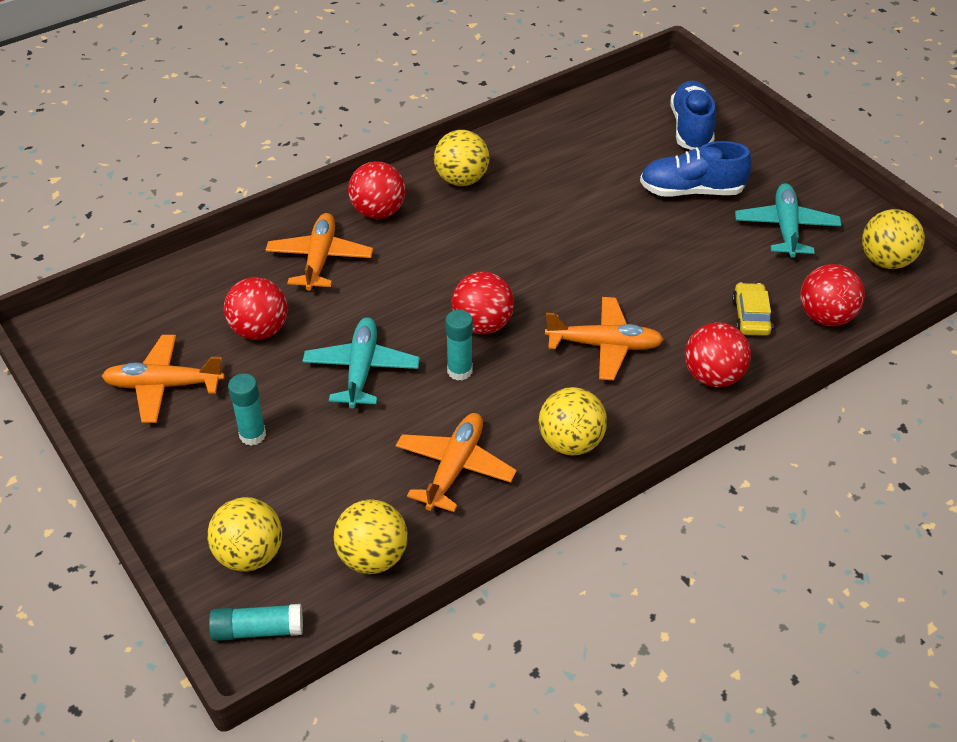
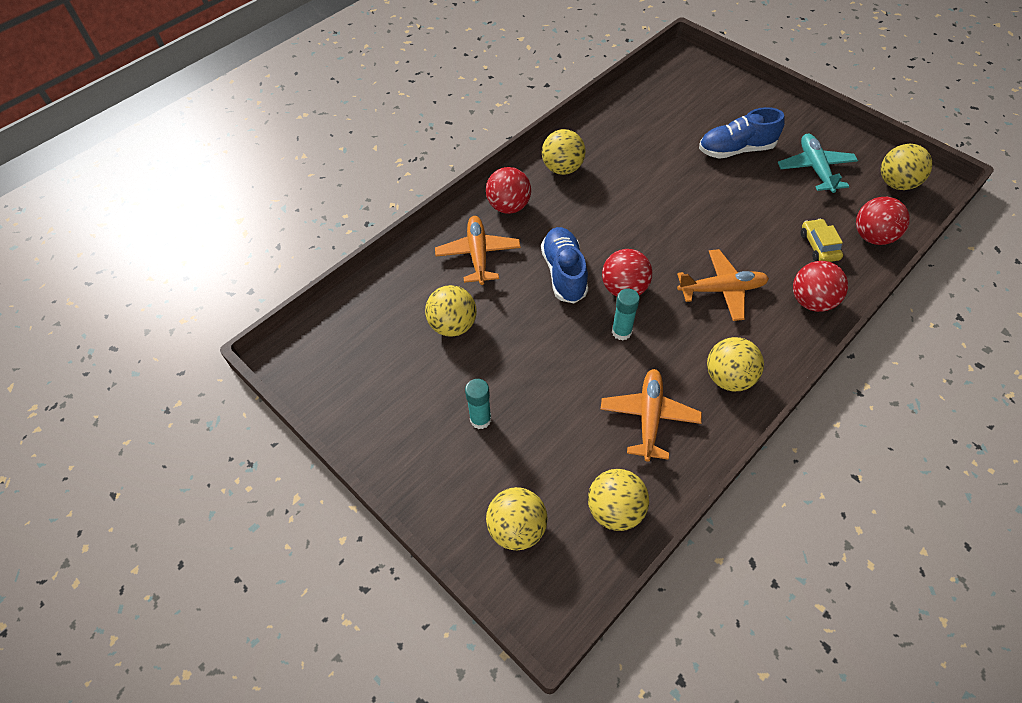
camera: 10 degrees left, 10 degrees up
(163, 385) = (393, 389): orange plane -> none
(258, 630) = (548, 596): turquoise glue stick -> none
(259, 330) = (453, 325): red ball -> yellow ball
(361, 369) = (545, 345): turquoise plane -> none
(691, 129) = (716, 99): blue shoe -> blue shoe (564, 273)

